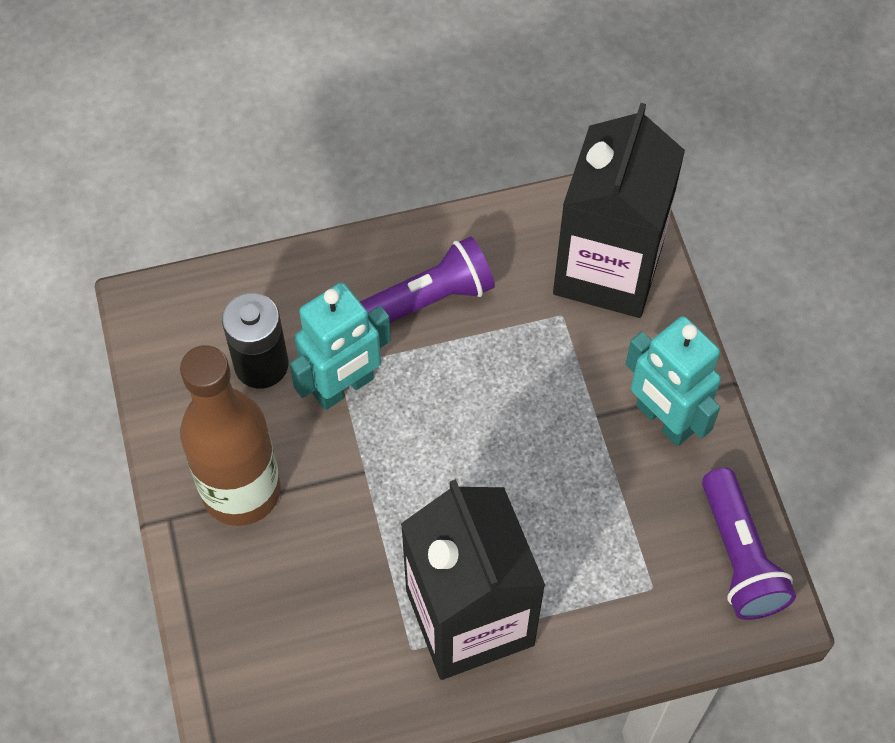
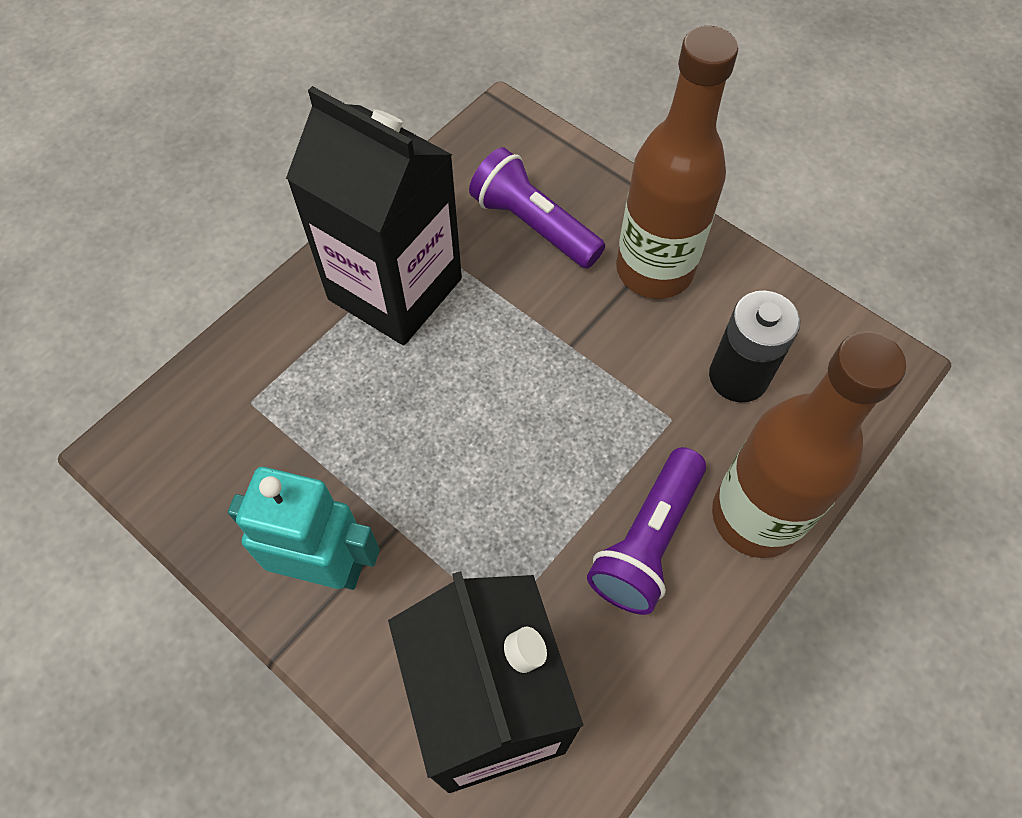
camera: 145 degrees right, 0 degrees up
(342, 269) = (755, 517): none -> brown bottle
(344, 387) = (650, 403): turquoise robot -> none
(739, 556) = (180, 477): purple flashlight -> purple flashlight (533, 225)

